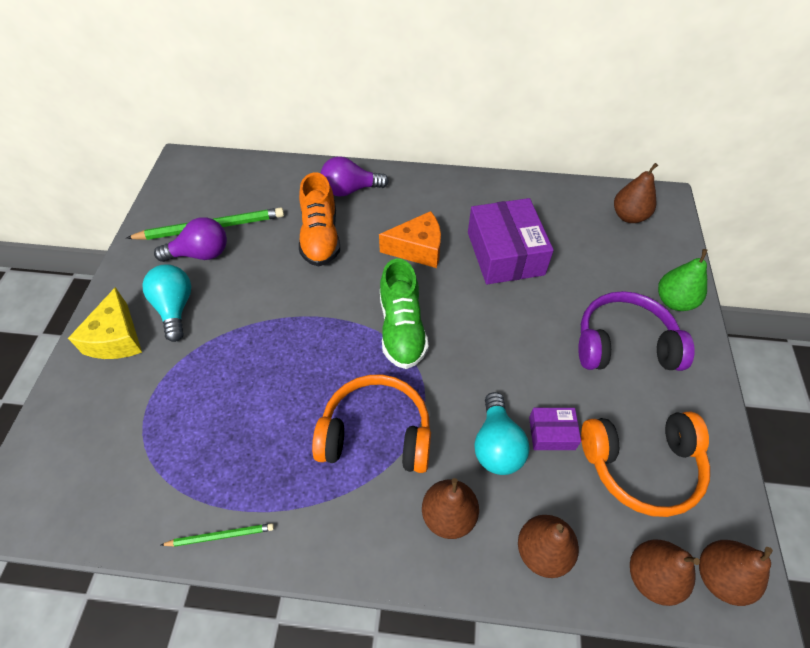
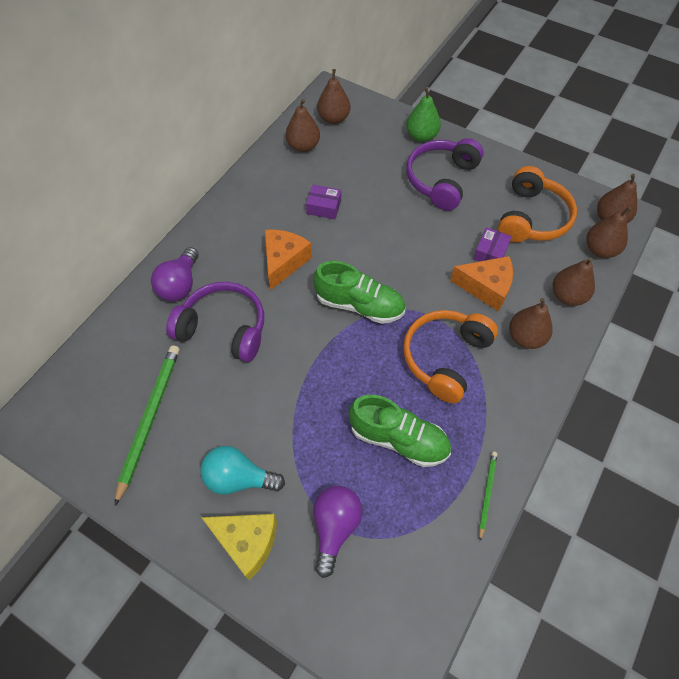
camera: 65 degrees left, 5 degrees up
(201, 254) = (181, 438): purple light bulb -> purple light bulb (335, 527)
(258, 422) = (398, 439): none -> green shoe
(320, 236) = (223, 328): orange shoe -> purple headphones
(496, 445) = (486, 287): turquoise light bulb -> orange cheese
(505, 253) = (324, 207): purple box -> purple box, size x0.48
(570, 207) = (303, 146): none -> brown pear

